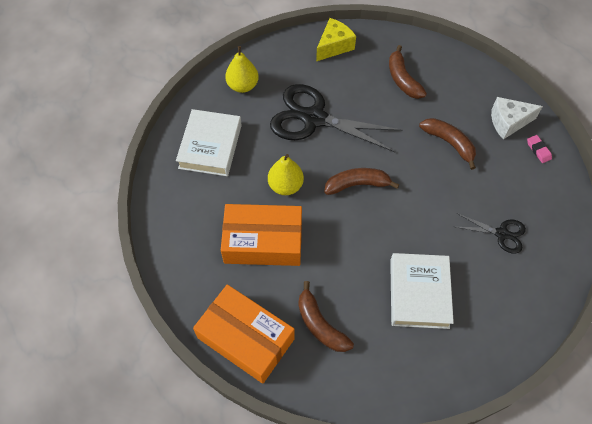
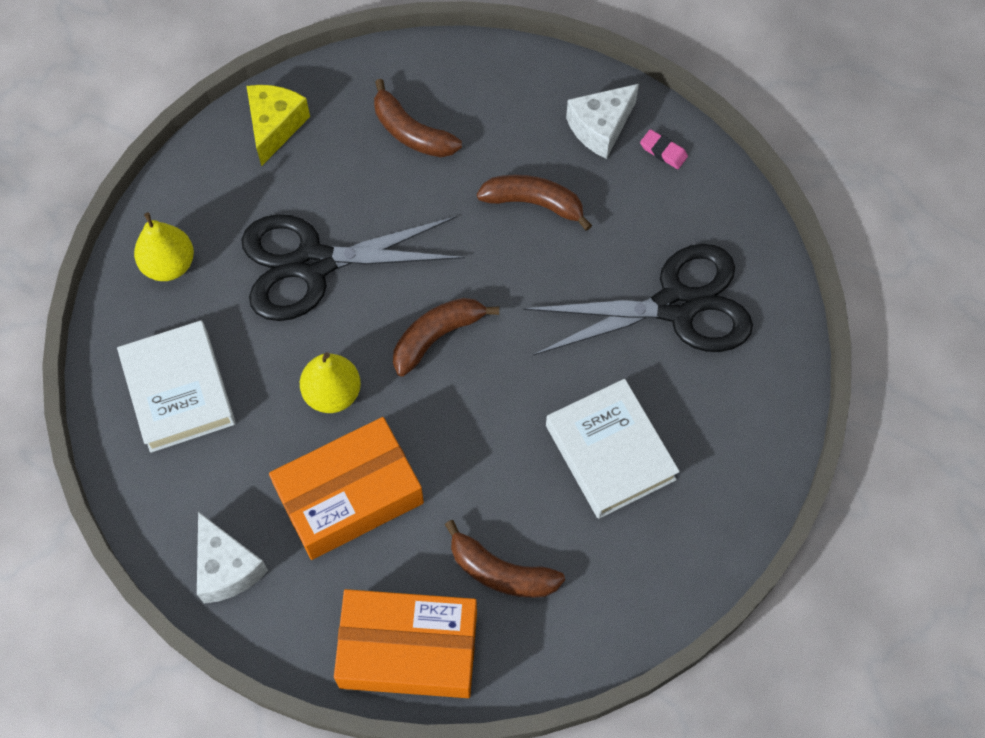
camera: 30 degrees left, 5 degrees up
(179, 244) = (227, 568): none -> white cheese
(501, 234) = (676, 305): black scissors -> black scissors, size x2.01

